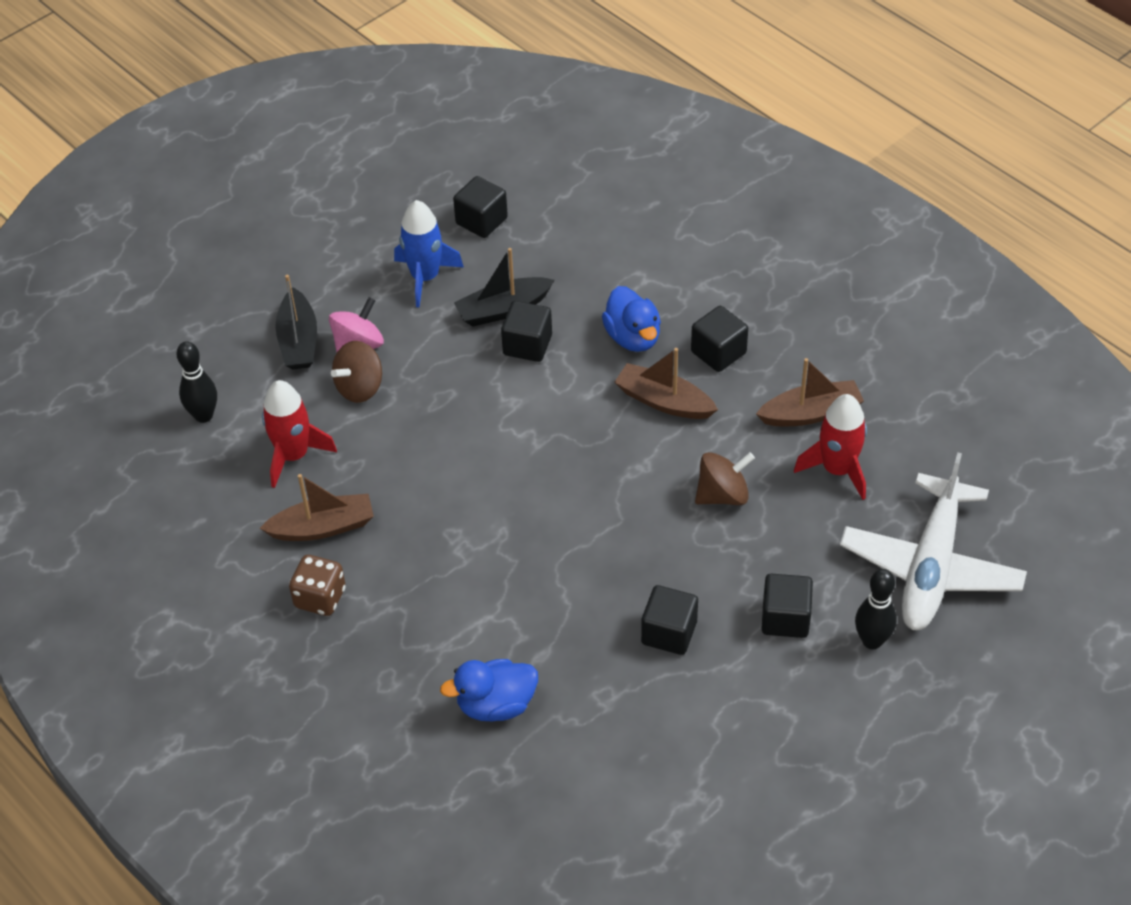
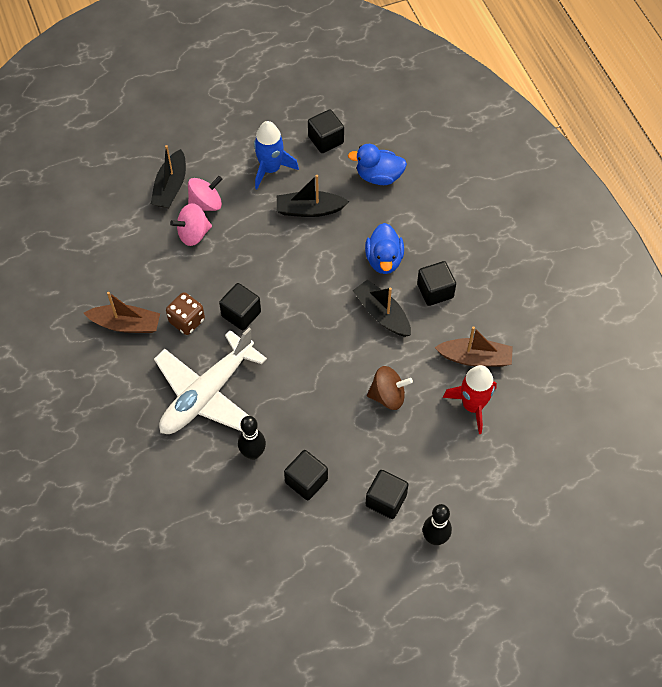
camera: 20 degrees right, 10 degrees up
(204, 415) = (89, 219): black bowling pin -> black bowling pin (253, 453)
(294, 455) = (131, 267): red rocket -> none
(320, 598) = (102, 373): brown dice -> brown dice (187, 321)
(360, 387) = (193, 234): brown spinning top -> pink spinning top
(496, 705) = (174, 489): blue duck -> blue duck (379, 176)
(527, 345) = (313, 241): black cube -> black cube (241, 314)
(664, 401) = (382, 314): brown boat -> black boat
(930, 567) = (500, 500): white plane -> white plane (207, 394)

